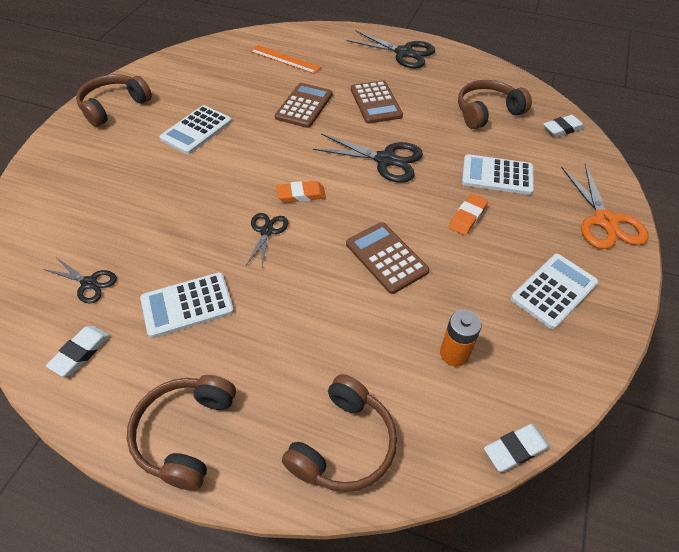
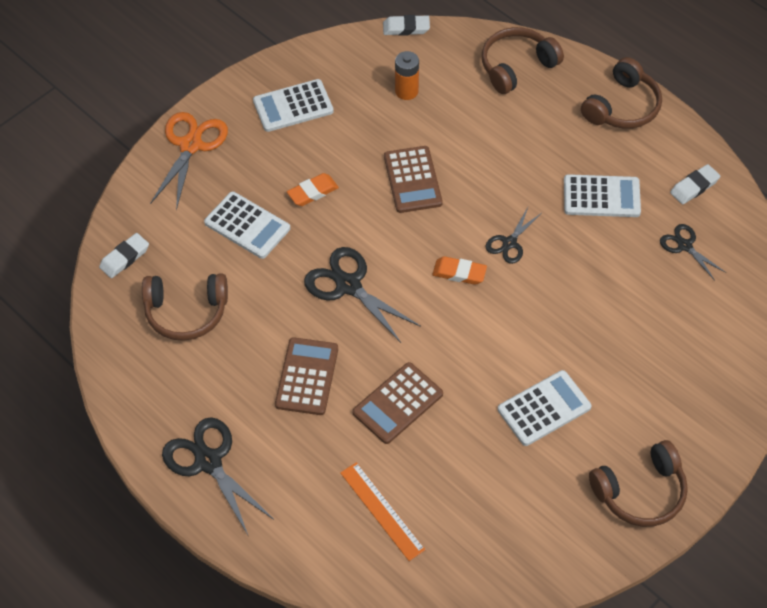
camera: 155 degrees left, 5 degrees up
(562, 129) = (124, 258): white eraser -> white eraser turned 45 degrees counterclockwise

